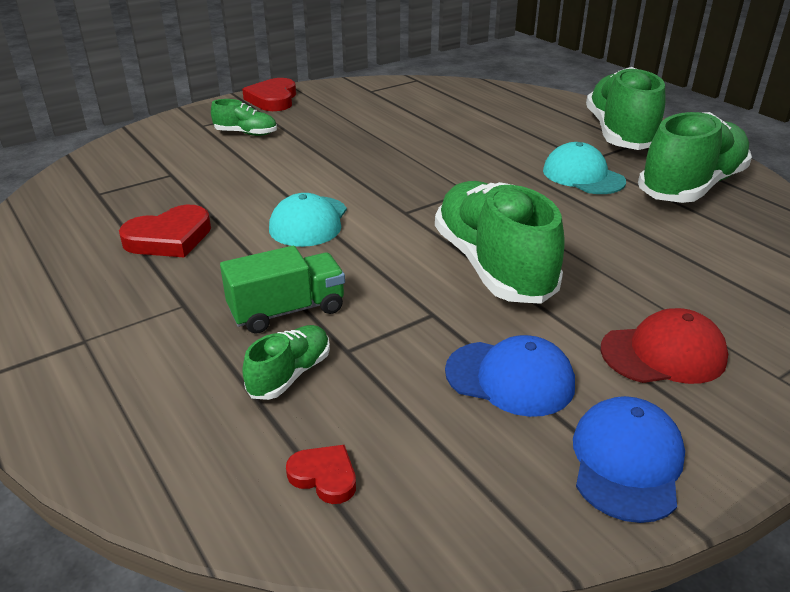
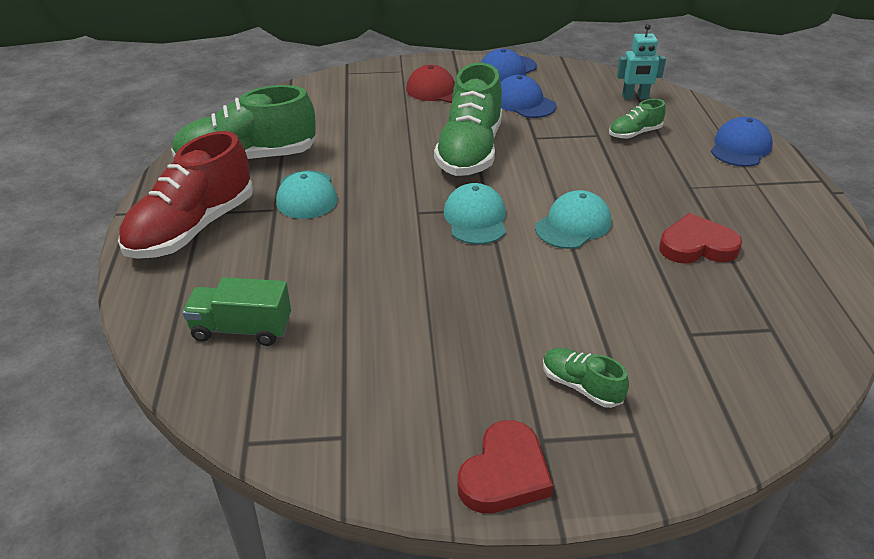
camera: 150 degrees left, 5 degrees up
(101, 406) = (740, 147): none -> blue cap
(287, 311) = (622, 164): green truck -> green truck (242, 329)
(324, 476) = (635, 97): red heart -> turquoise robot
(408, 200) = (475, 219): none -> turquoise cap
(619, 134) = (192, 228): green shoe -> red shoe

